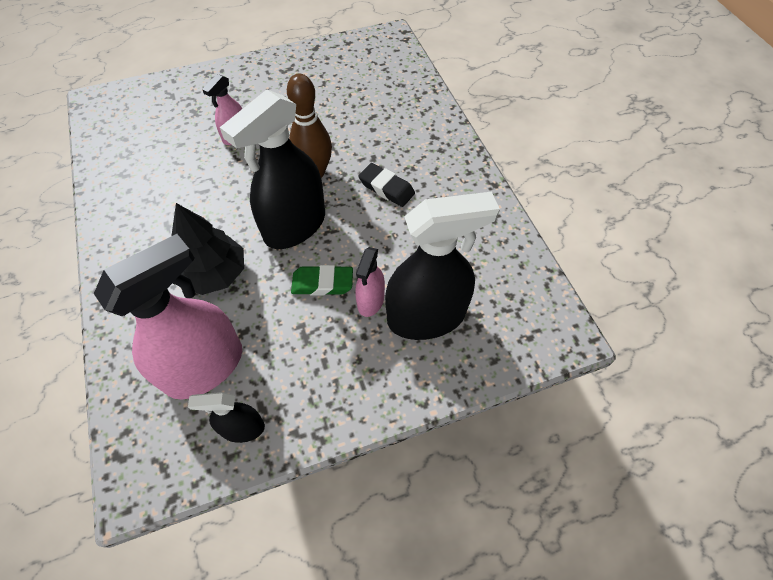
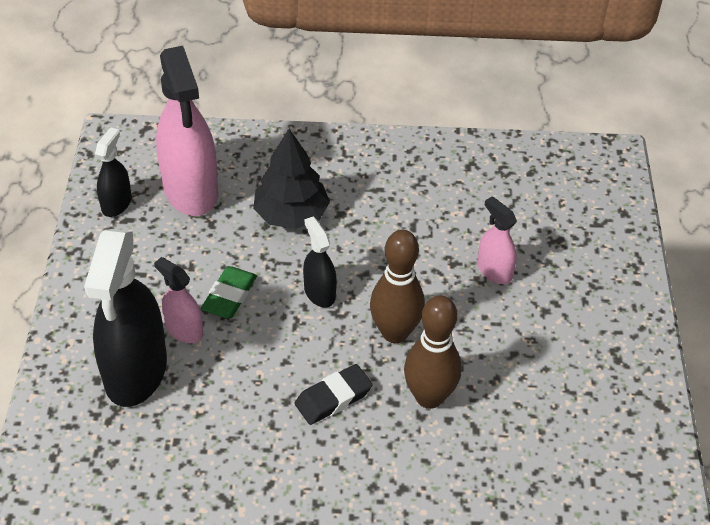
camera: 110 degrees right, 10 degrees down
(295, 226) = (319, 292): black spray bottle -> black spray bottle, size x0.50
(360, 141) = (429, 397): none -> brown bowling pin

